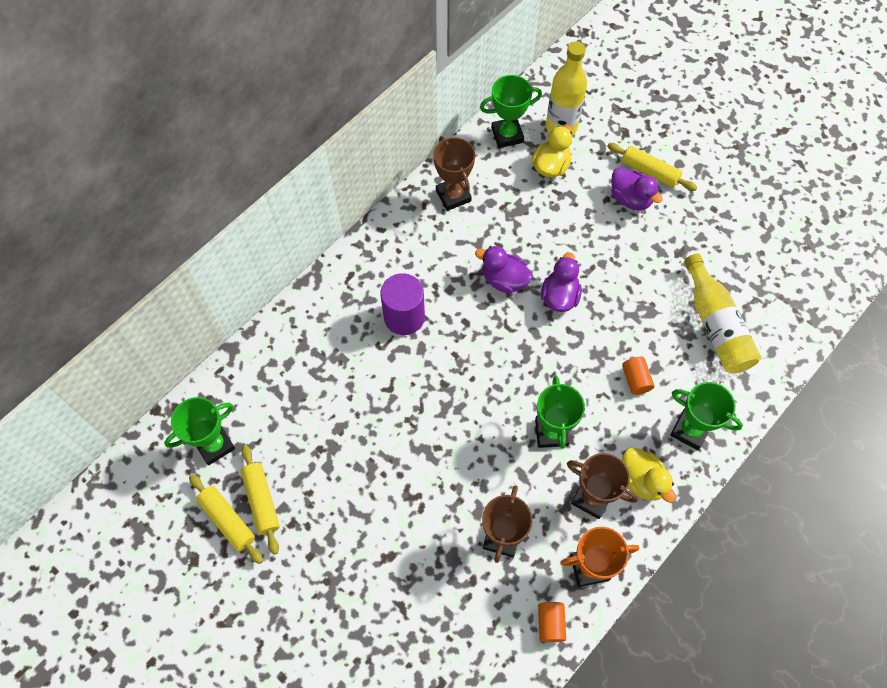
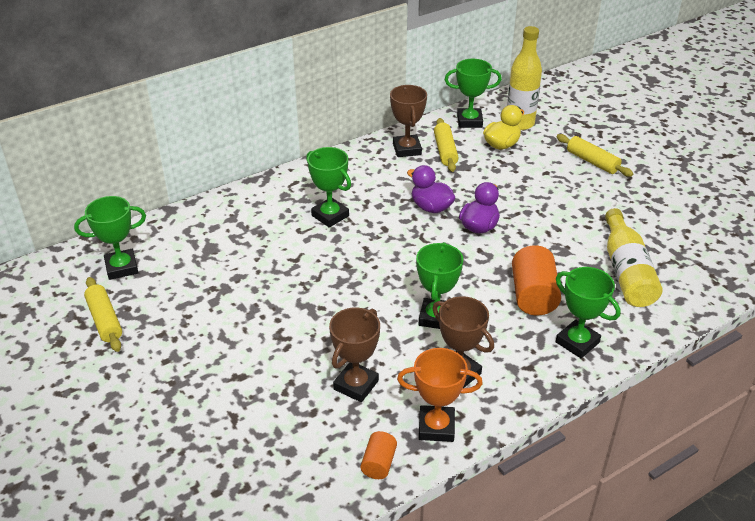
camera: 15 degrees right, 25 degrees down
(262, 501) = (142, 313): yellow rolling pin -> yellow rolling pin (445, 151)
(404, 317) = (330, 216): purple cylinder -> green trophy
(630, 199) = (568, 175): purple duck -> none
(635, 380) = (533, 295): orange cylinder -> orange cylinder, size x1.82
(641, 480) = (514, 370): yellow duck -> none

